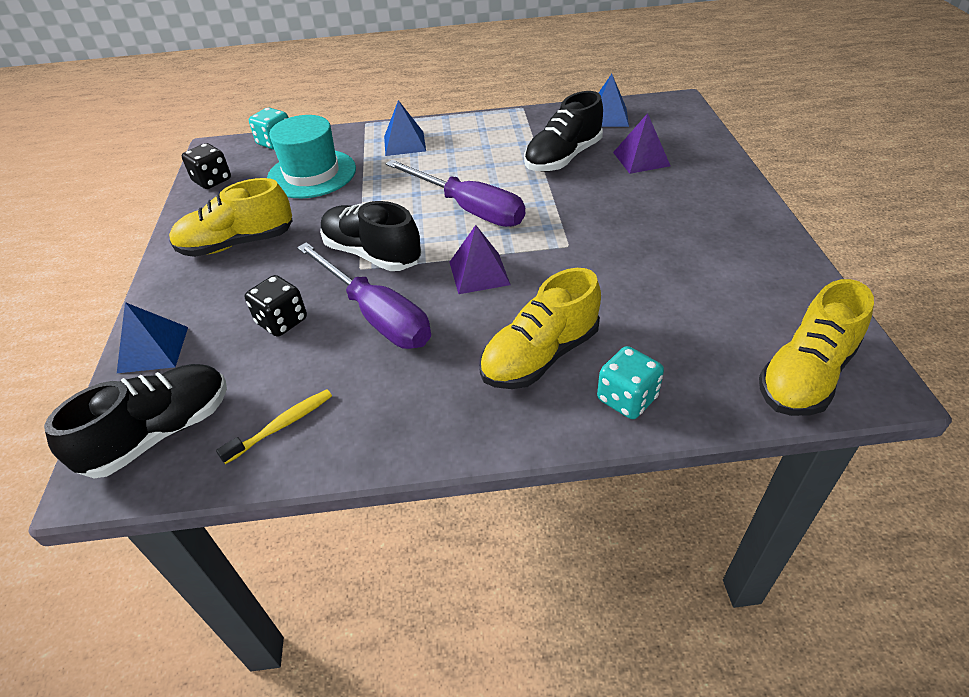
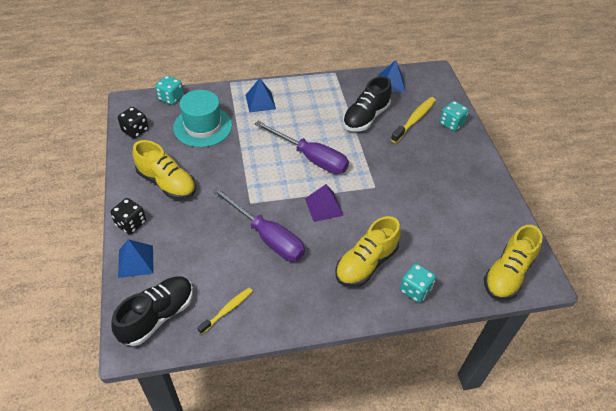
camera: 10 degrees left, 5 degrees up
(237, 243) = (167, 183): yellow shoe -> yellow shoe turned 120 degrees counterclockwise
(282, 321) = (210, 241): black dice -> black dice (131, 224)
(372, 254) = (256, 192): black shoe -> none
(641, 159) = (414, 120): purple pyramid -> yellow toothbrush
(702, 162) = (451, 124): none -> turquoise dice

